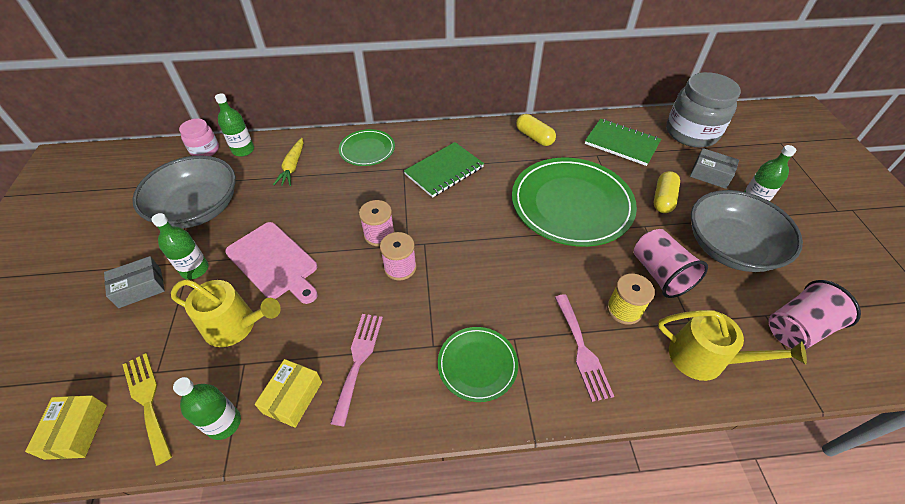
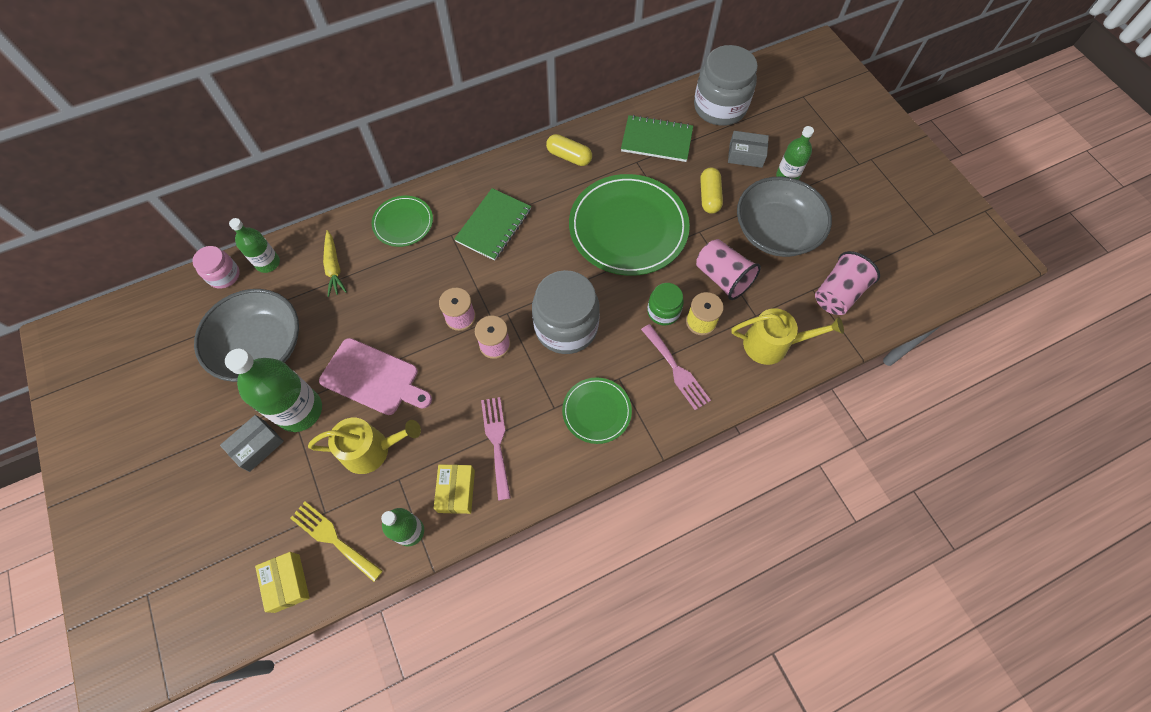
camera: 20 degrees left, 15 degrees up
(195, 269) = (299, 410): green bottle -> green bottle, size x1.72
(477, 272) = (566, 327): none -> grey jar
(584, 287) = (663, 311): none -> green jar

